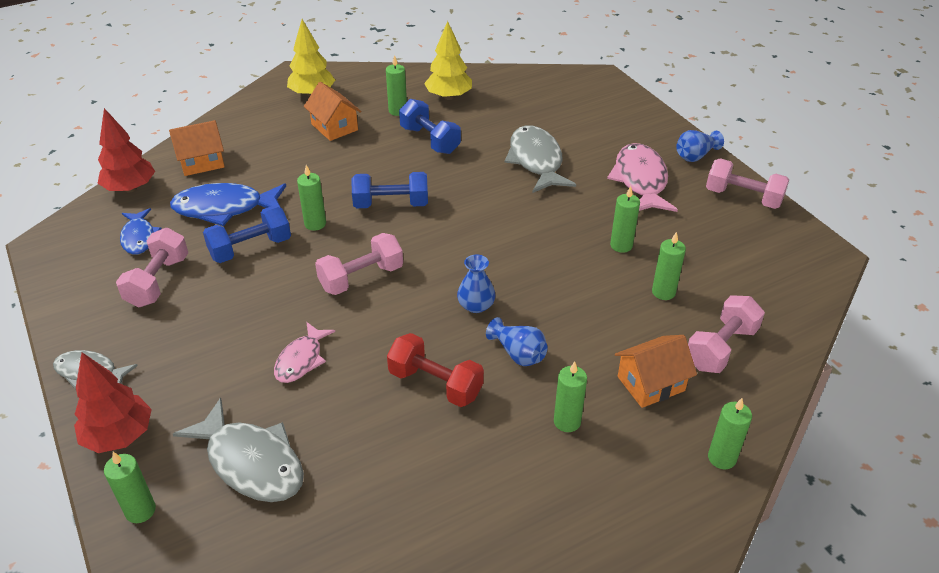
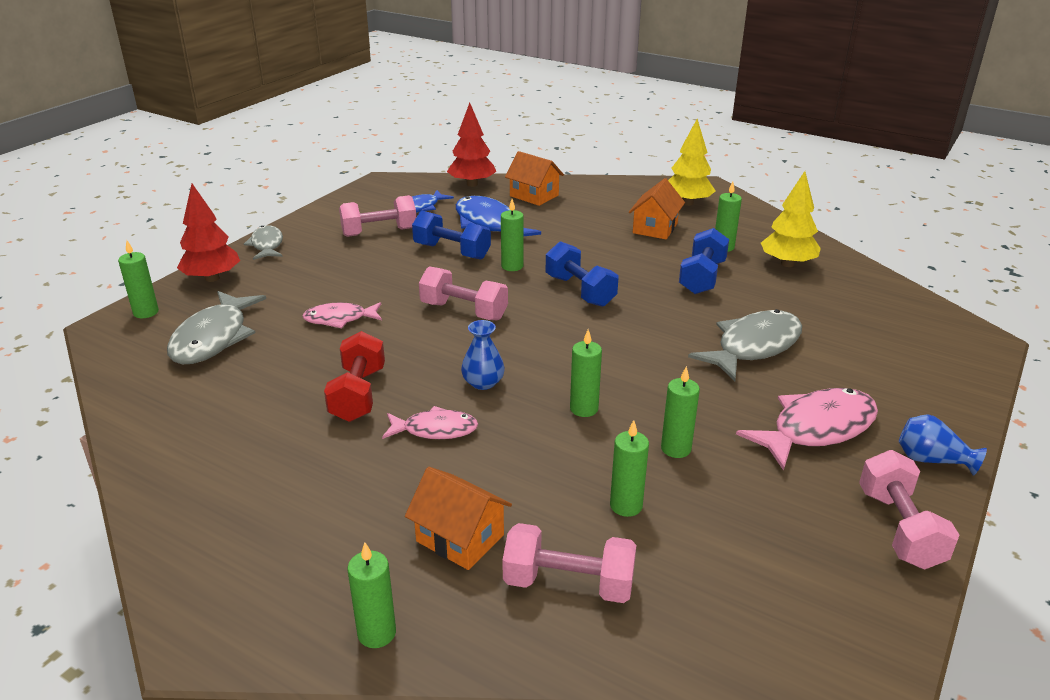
camera: 60 degrees right, 10 degrees down
(518, 354) = (435, 430): blue vase -> pink fish
(567, 422) = (360, 491): green candle -> green candle (584, 409)

